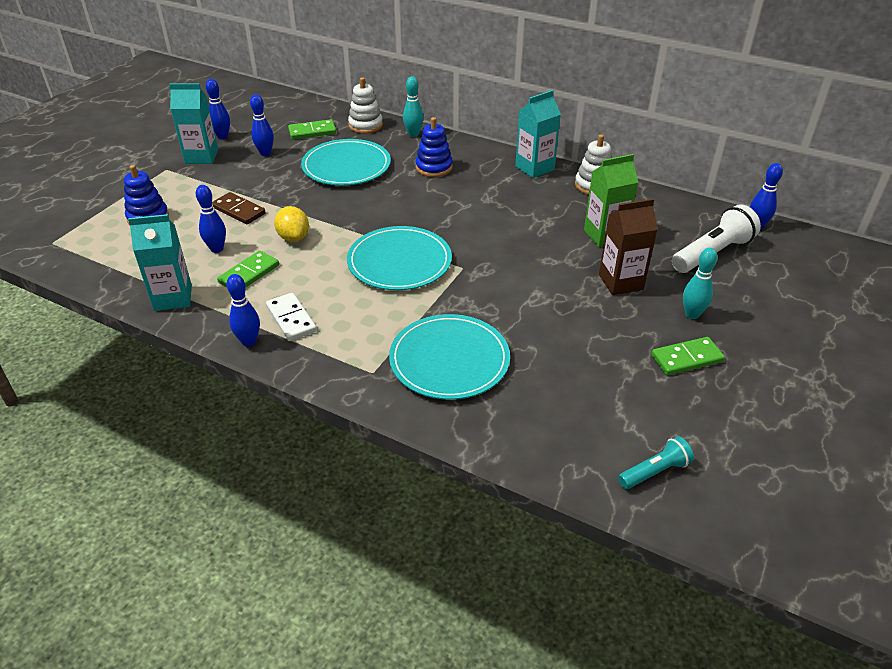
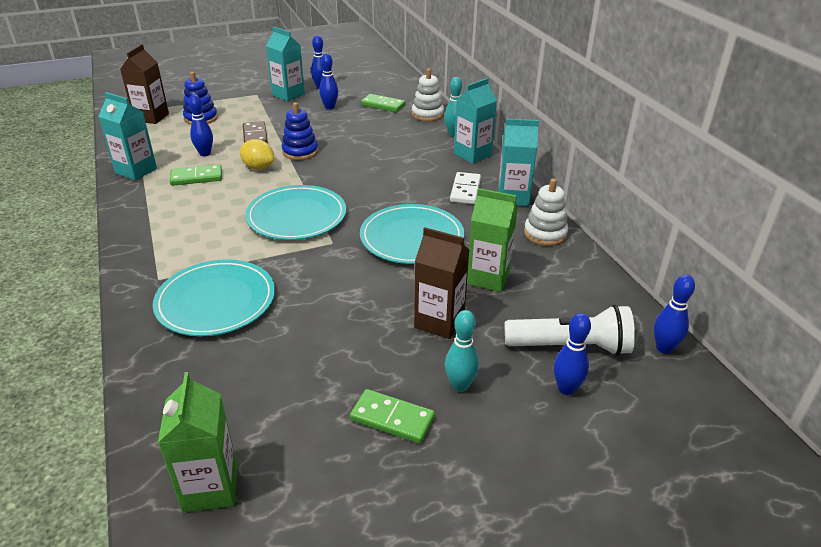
camera: 40 degrees right, 5 degrees down
(87, 240) = (151, 117): none -> brown carton
(249, 342) = (128, 218): blue bowling pin -> blue bowling pin (566, 389)
(291, 319) = (172, 217): white domino -> white domino (465, 190)
(293, 237) = (258, 167): yellow lemon -> yellow lemon turned 75 degrees counterclockwise
(346, 166) = (368, 136): turquoise plate -> turquoise plate (412, 238)
(434, 167) = (430, 163): blue stacking toy -> blue stacking toy (300, 152)
(455, 146) = (472, 154): none -> turquoise carton
(654, 472) = (210, 487): turquoise flashlight -> green carton

